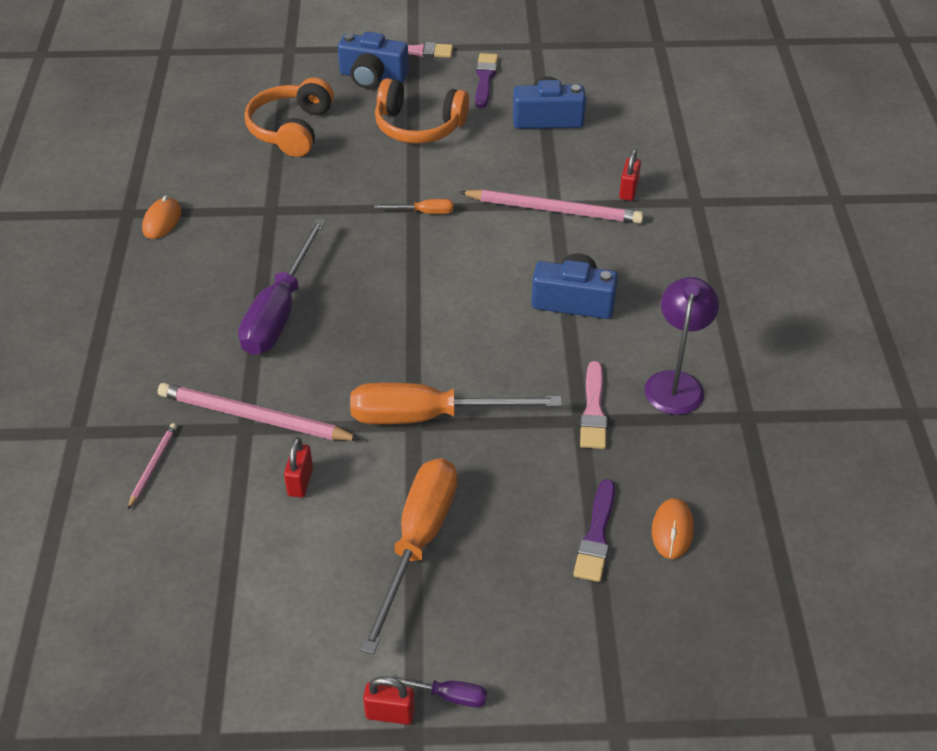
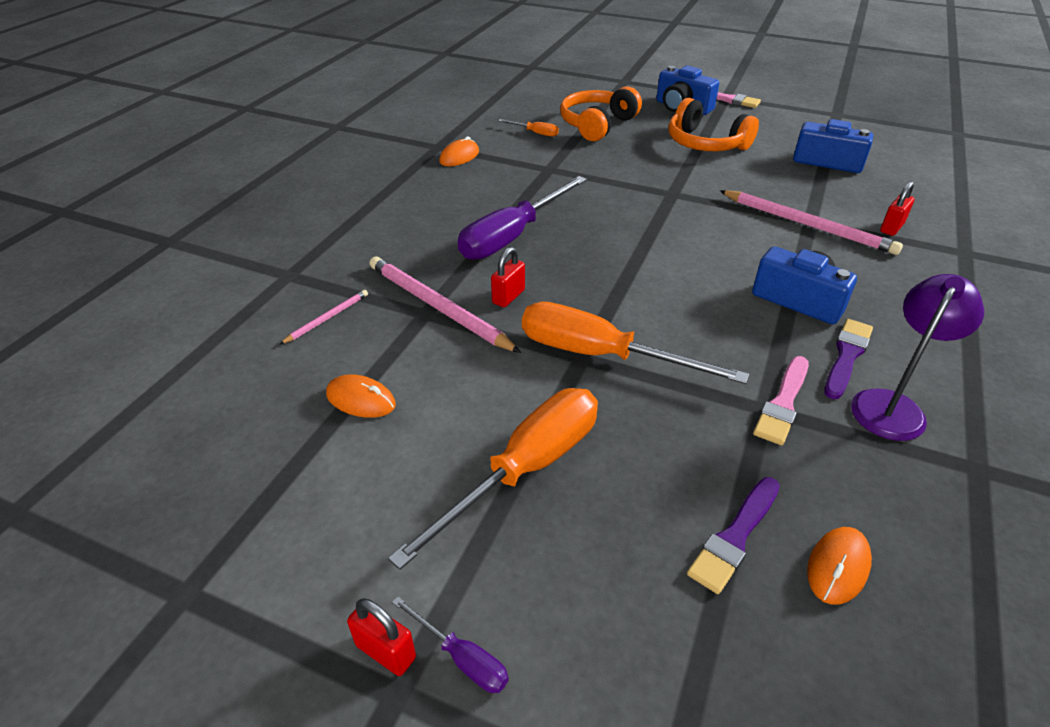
camera: 25 degrees right, 5 degrees down
(242, 534) = (361, 399): none -> orange mouse
(300, 482) = (444, 372): red padlock -> red padlock (508, 296)
(424, 212) = (680, 199): orange screwdriver -> orange screwdriver (535, 133)
(485, 79) = (780, 126): purple brush -> purple brush (846, 356)

